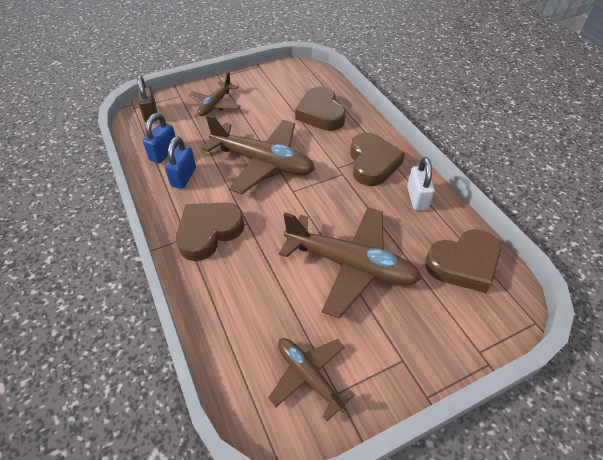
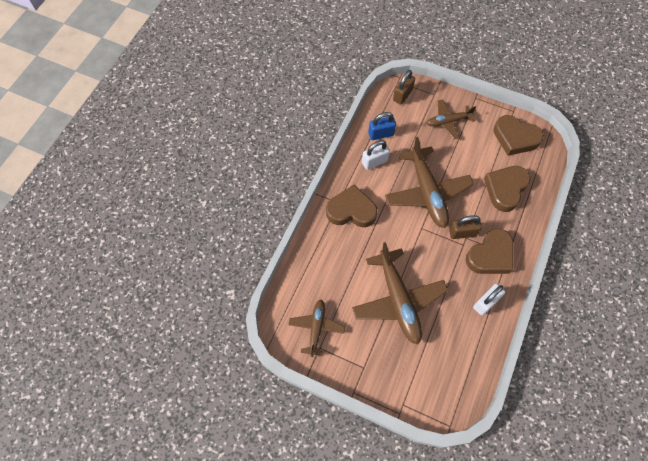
camera: 50 degrees right, 15 degrees up
(183, 177) = (374, 162): blue padlock -> white padlock
(330, 166) = (462, 233): none -> brown padlock
(463, 264) = (457, 362): brown heart -> brown heart (515, 138)

